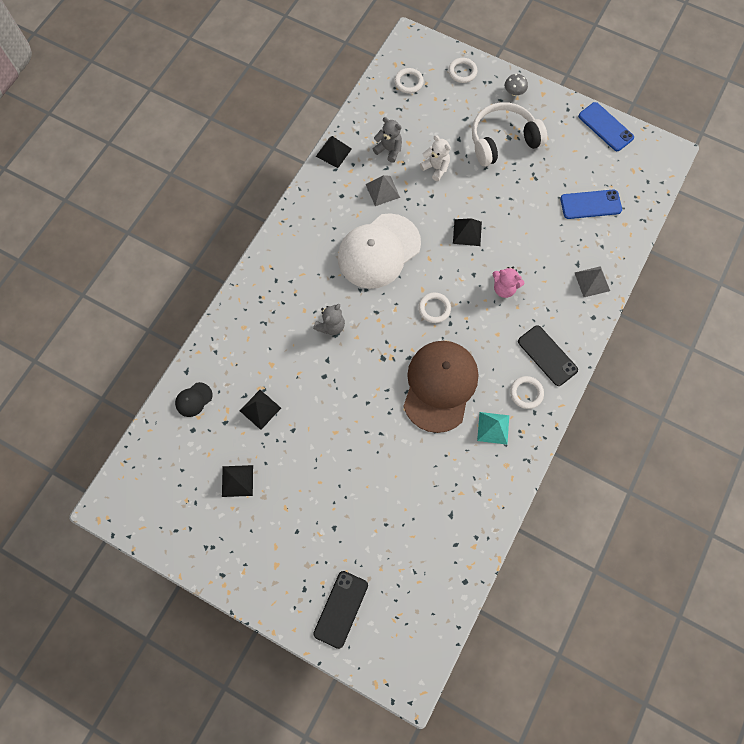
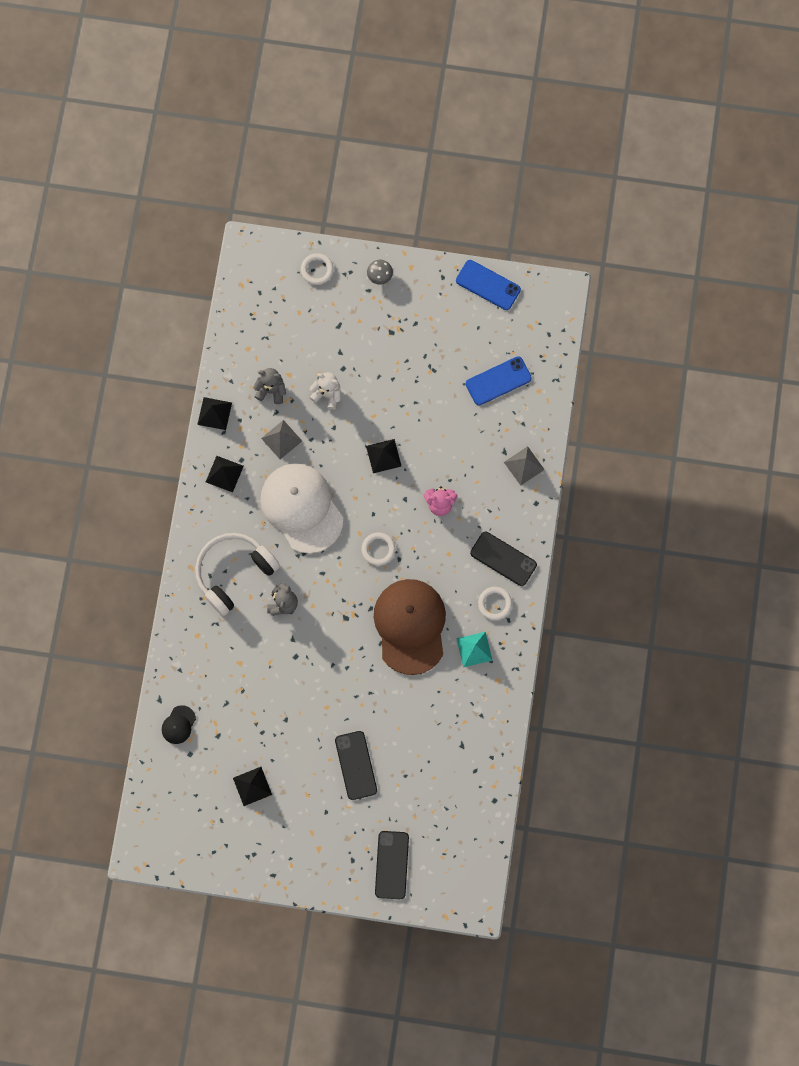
camera: 20 degrees left, 5 degrees up
(260, 409) = (246, 711): black pyramid -> black pyramid (224, 473)
(342, 497) = (356, 765): none -> black phone
(378, 251) = (301, 508): white cap -> white cap turned 120 degrees clockwise
(408, 82) = (264, 302): white ring -> none
(503, 141) = (386, 338): white headphones -> white headphones (234, 573)

